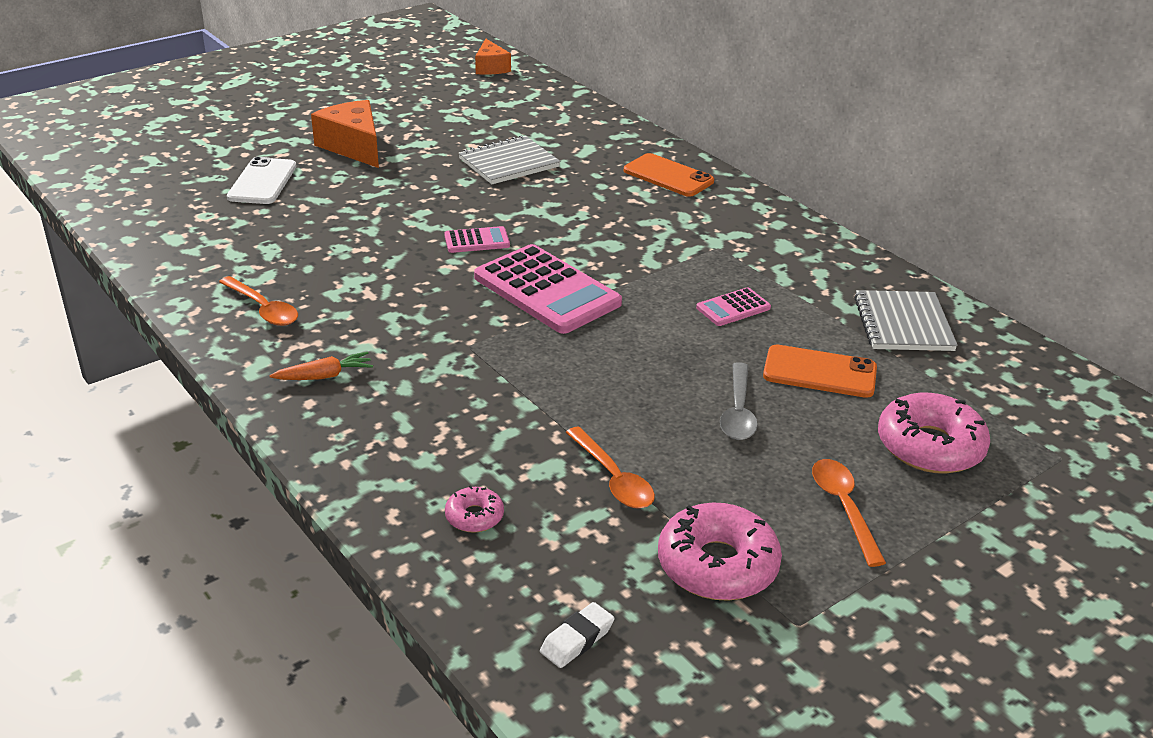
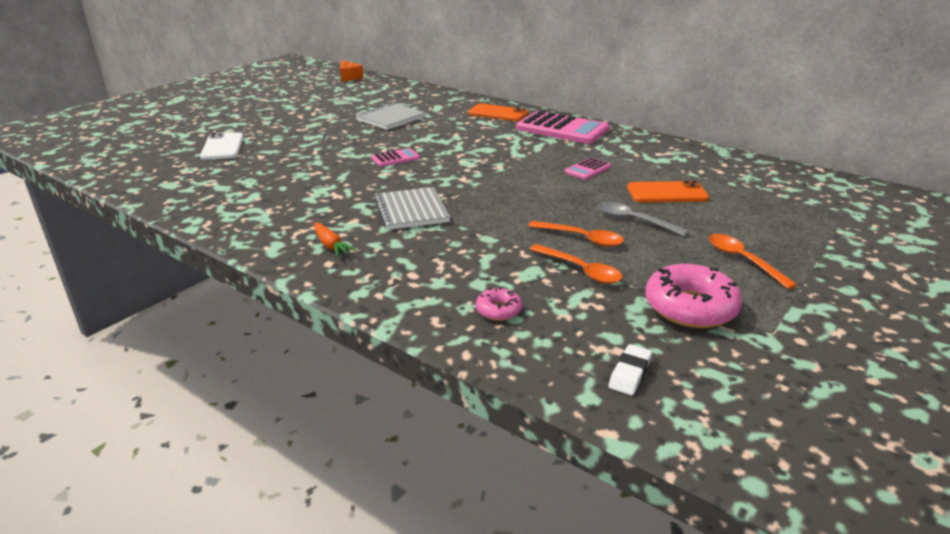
camera: 15 degrees left, 5 degrees down
(263, 309) = (261, 214): orange spoon -> orange spoon (582, 238)
(324, 376) = (331, 245): orange carrot -> orange carrot turned 90 degrees clockwise
(353, 146) = (279, 122): orange cheese -> none
(546, 290) = (460, 177): pink calculator -> pink calculator (562, 129)
(738, 412) = (633, 220): grey spoon -> grey spoon turned 135 degrees clockwise
(903, 324) = (695, 163): grey notebook -> grey notebook (411, 210)
(930, 446) = (765, 219): pink donut -> none

